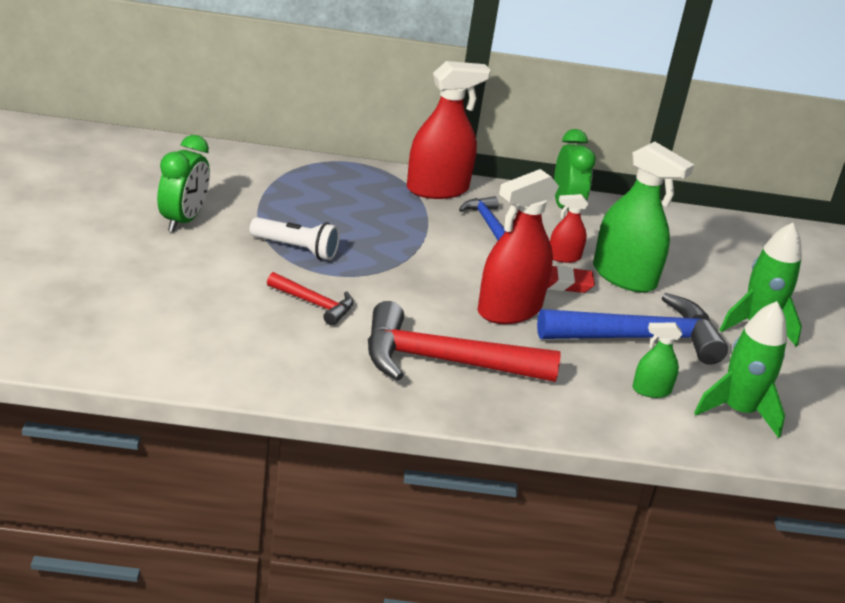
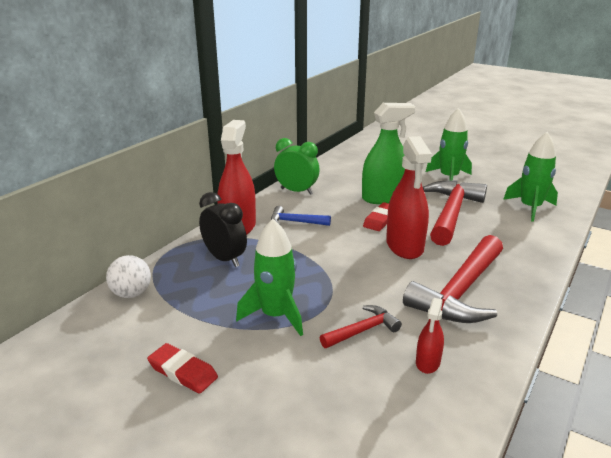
camera: 55 degrees left, 5 degrees down
(183, 220) = (183, 372): green clock -> red eraser
(264, 164) = (132, 294): none -> white ball
(296, 249) = (276, 316): white flashlight -> green rocket
(366, 197) = (224, 259): none -> black clock
(564, 257) = (352, 209): red spray bottle -> red spray bottle (428, 362)
(640, 338) = (451, 213): blue hammer -> red hammer
(651, 390) = (506, 226): green spray bottle -> none

